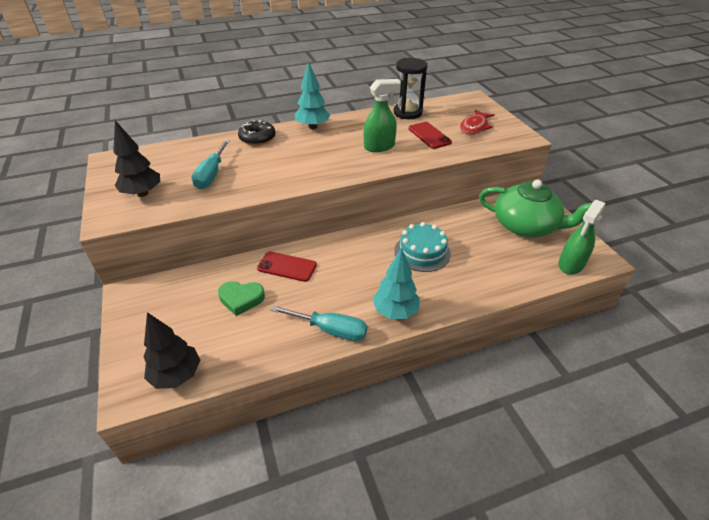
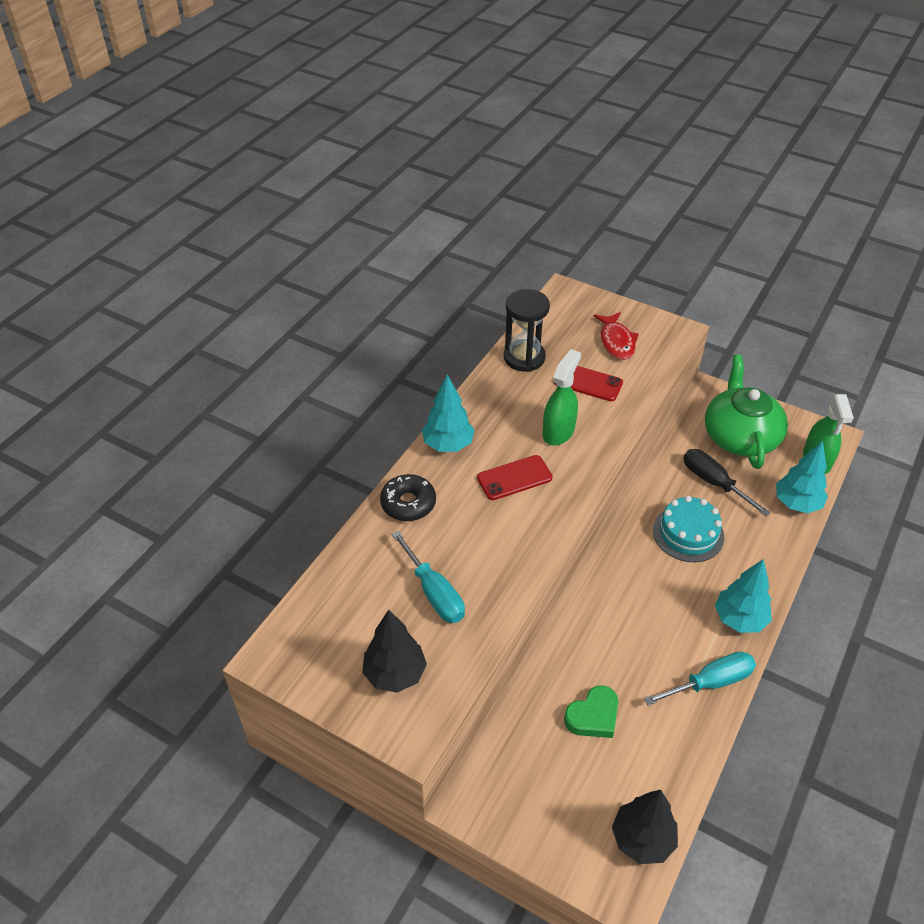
camera: 40 degrees left, 5 degrees up
(287, 267) = (588, 645): red phone -> red phone (514, 478)
(474, 238) = (713, 482): none -> black screwdriver
(522, 278) = (796, 503): none -> turquoise tree
(526, 226) = (740, 436): green teapot -> green teapot turned 75 degrees counterclockwise

